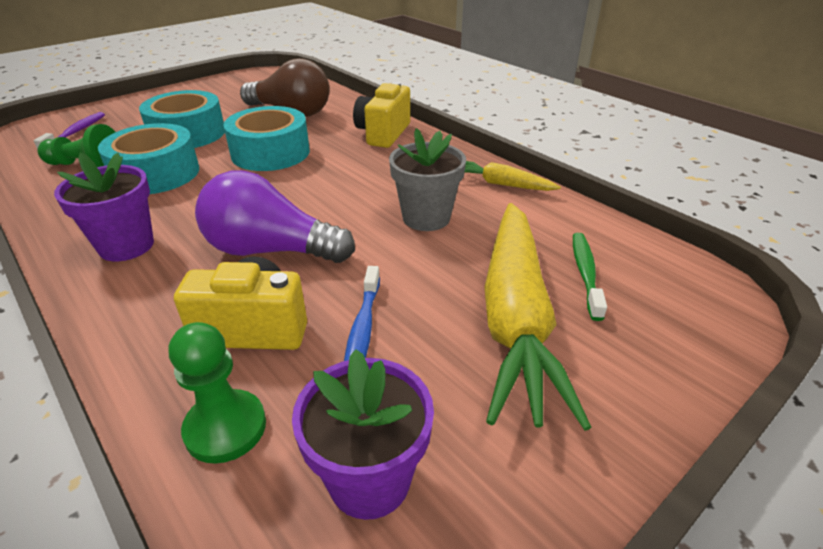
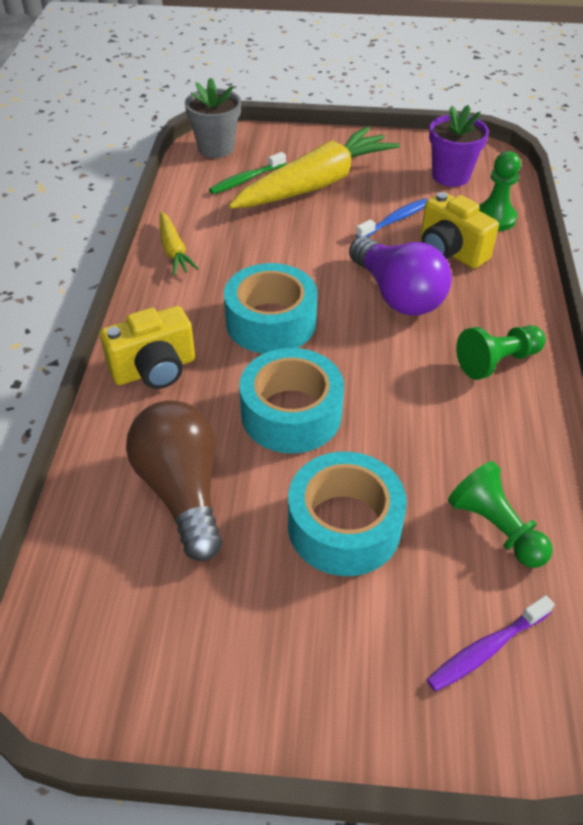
camera: 135 degrees left, 10 degrees up
(126, 246) = (497, 362): purple flower pot -> green pawn
(156, 173) = (427, 454): turquoise tape -> turquoise tape (271, 322)
(426, 218) = (268, 258): grey flower pot -> grey flower pot (216, 148)

